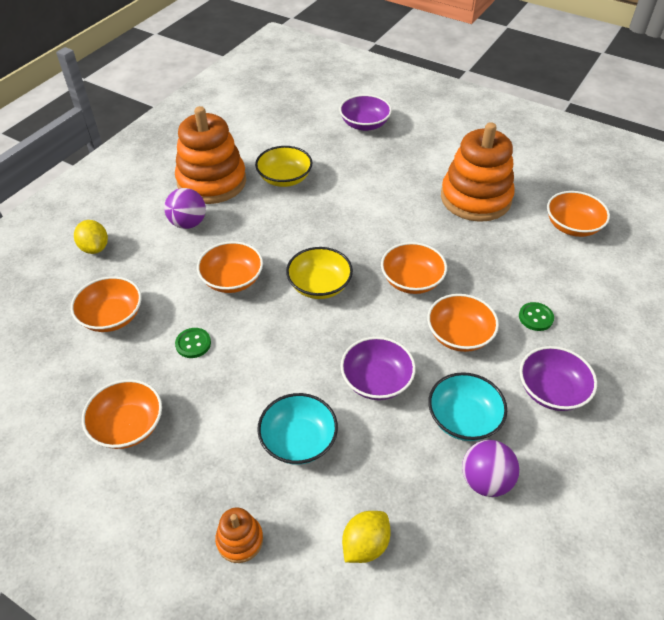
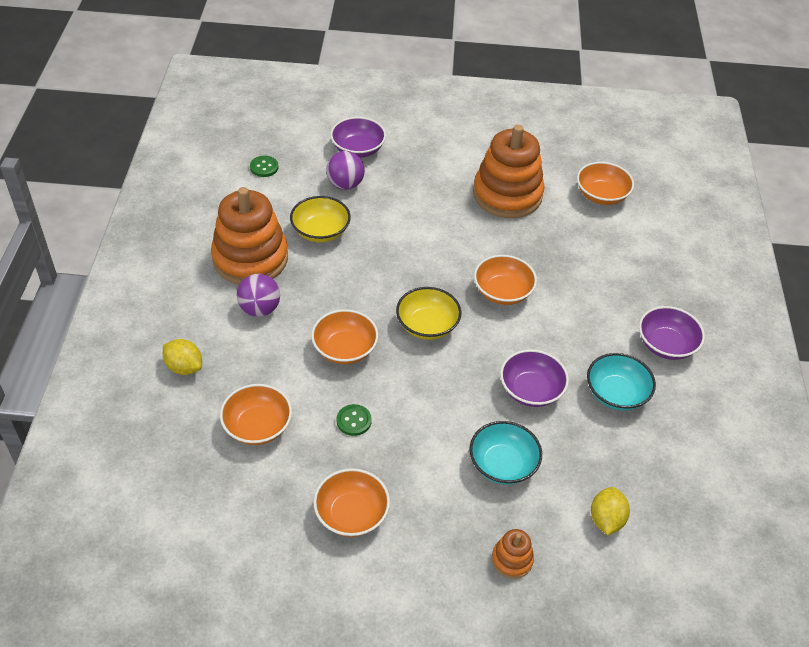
camera: 30 degrees left, 0 degrees up
(459, 335) = (571, 326): orange bowl -> none
(485, 480) = (660, 434): purple ball -> purple ball (345, 184)
(535, 317) = (620, 288): green button -> green button (264, 167)

